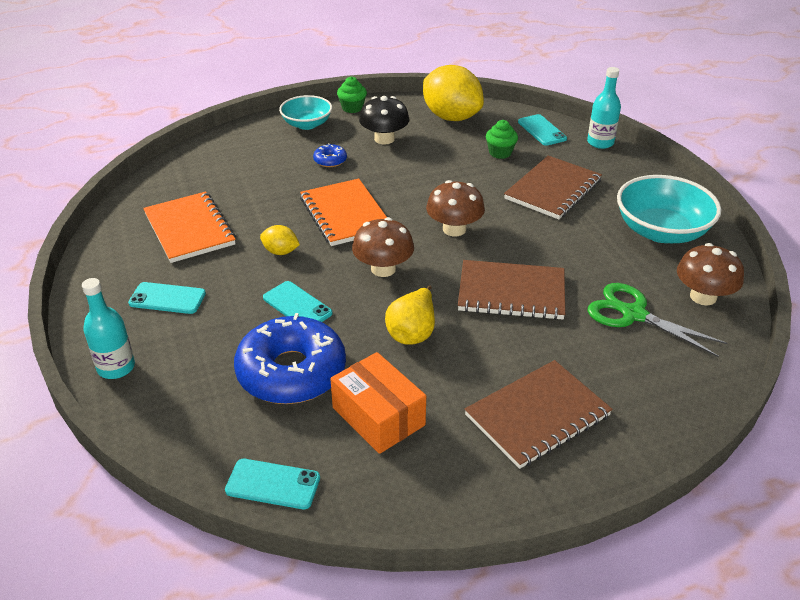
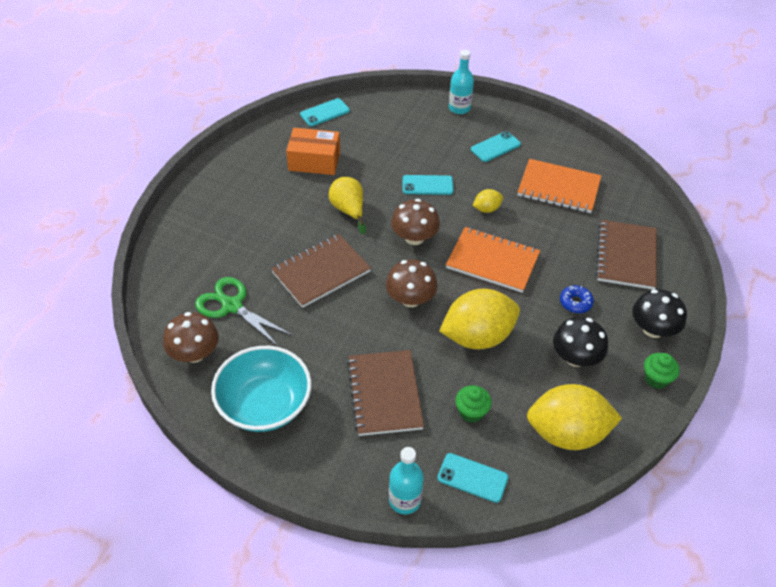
camera: 135 degrees right, 10 degrees up
(291, 372) = (380, 154): blue donut -> none
(307, 124) = (653, 329): turquoise bowl -> black mushroom
(435, 181) = (477, 337): none -> yellow lemon
(537, 416) = (238, 207): brown notebook -> brown notebook (626, 256)
(633, 314) = (232, 306): green scissors -> green scissors turned 135 degrees counterclockwise

